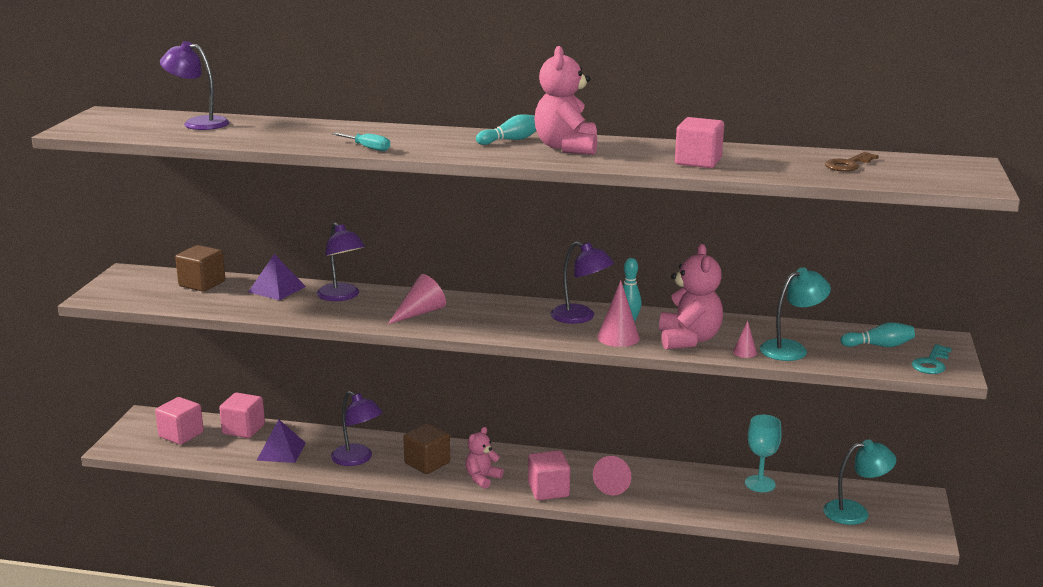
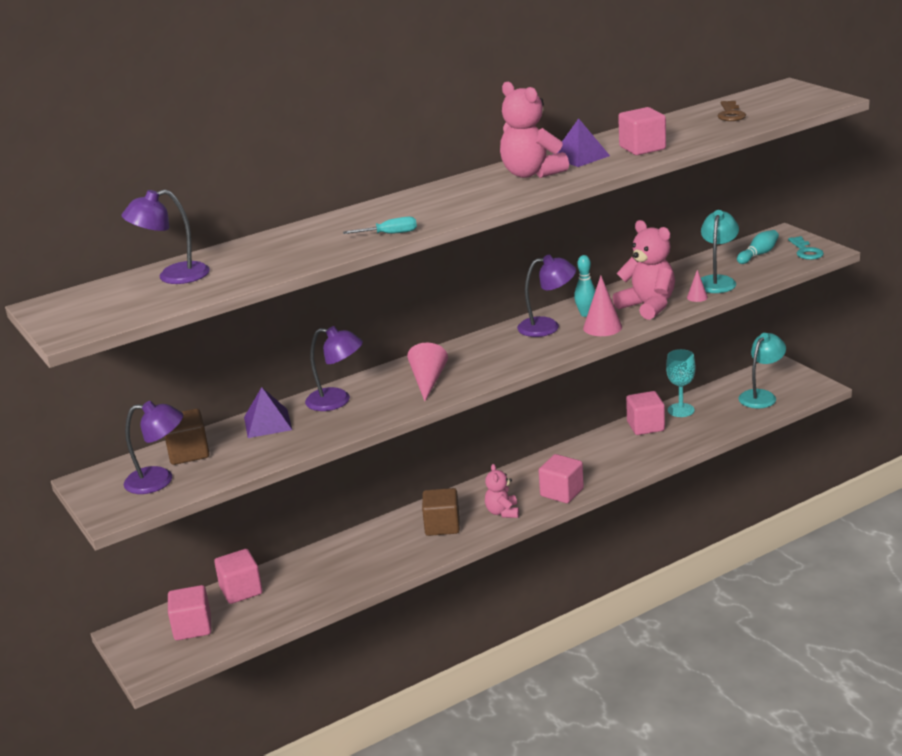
camera: 40 degrees left, 5 degrees up
(281, 451) = (309, 586): purple pyramid -> purple pyramid (580, 156)
(357, 459) = (383, 555): purple lamp -> purple lamp (159, 480)
(511, 140) = (475, 184): turquoise bowling pin -> none
(615, 484) = (596, 462): pink cone -> none
(706, 480) = (645, 426): none -> pink cube

